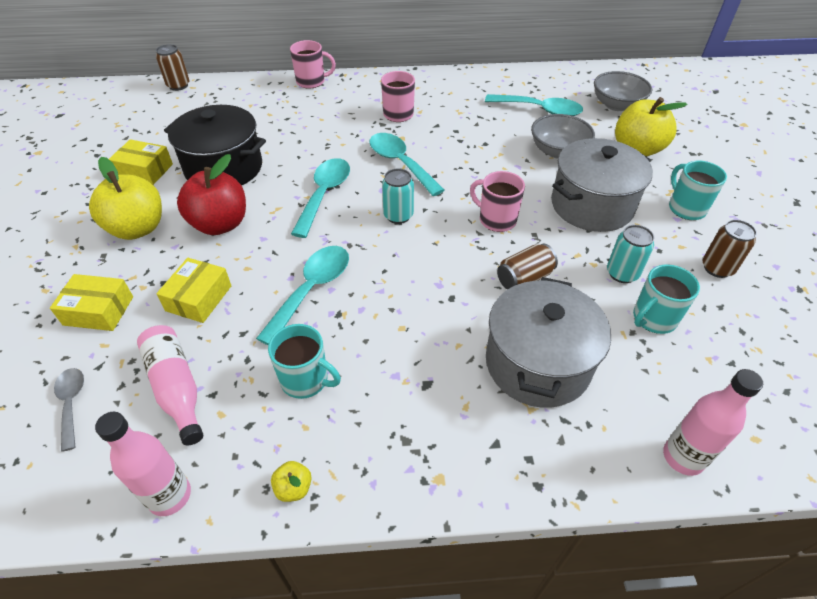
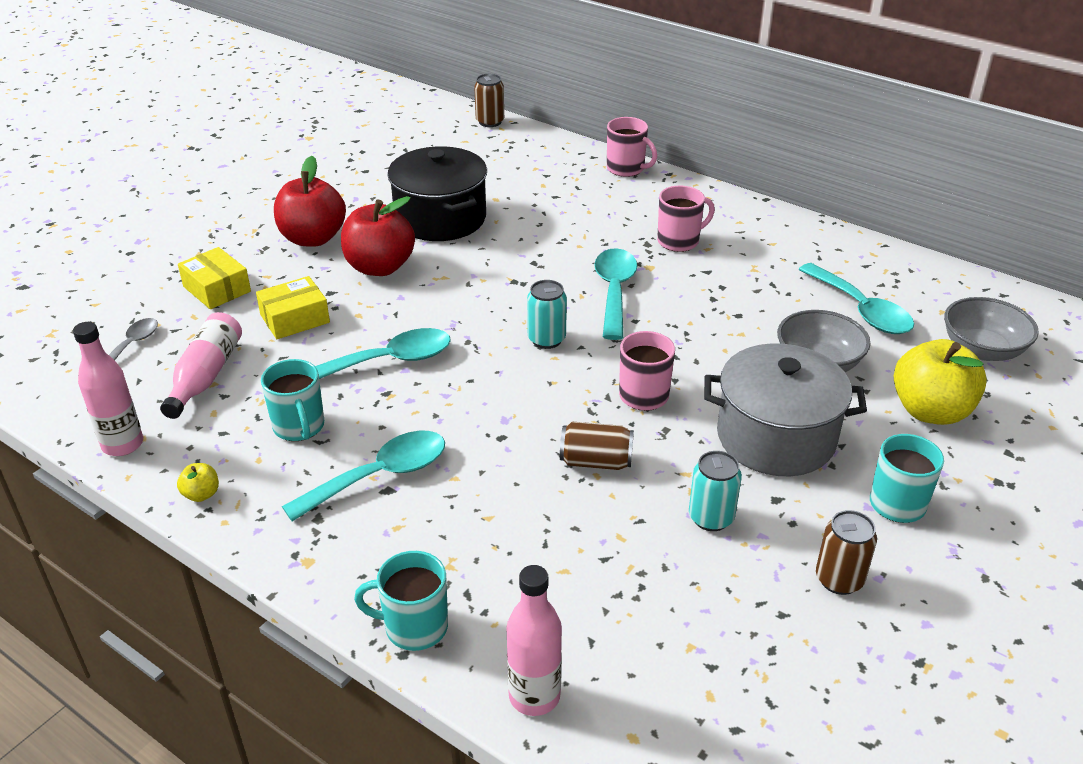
camera: 40 degrees right, 10 degrees down
(138, 228) = (313, 238): yellow apple -> red apple
(145, 170) = (372, 191): yellow box -> none
(324, 195) = (500, 286): turquoise spoon -> turquoise spoon (379, 476)
(537, 363) = (506, 537): grey pot -> none
(653, 319) = (682, 576): turquoise mug -> turquoise mug (414, 627)

